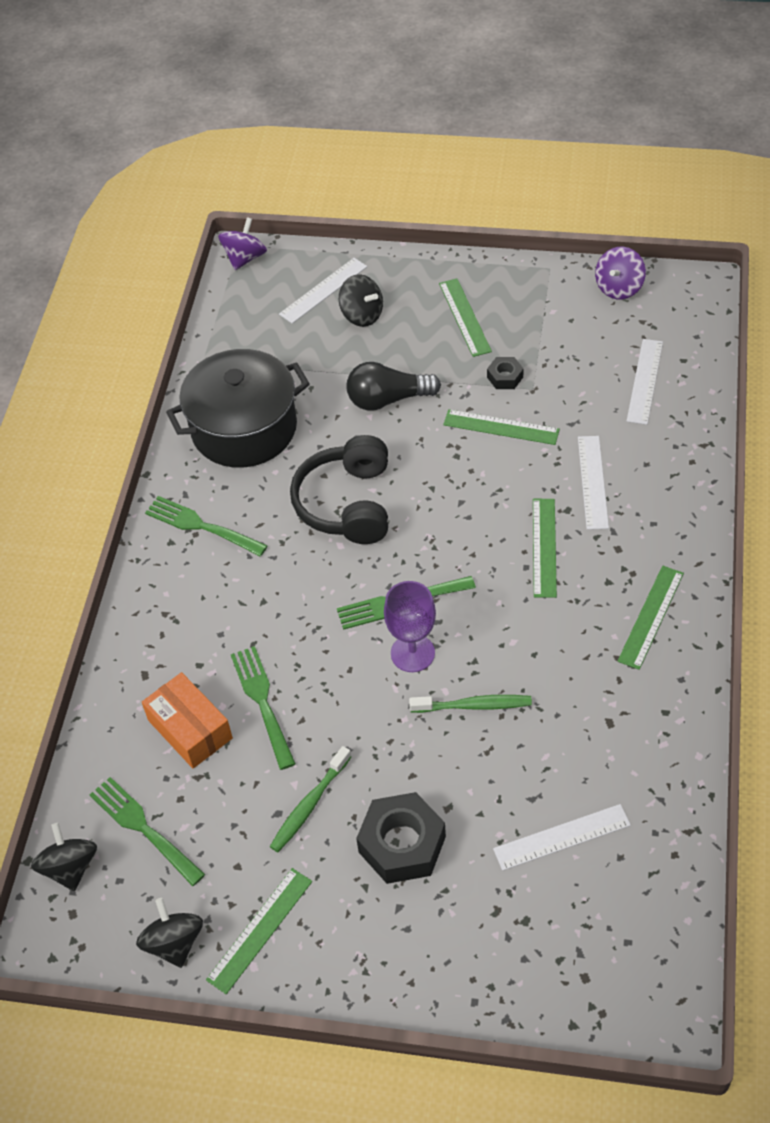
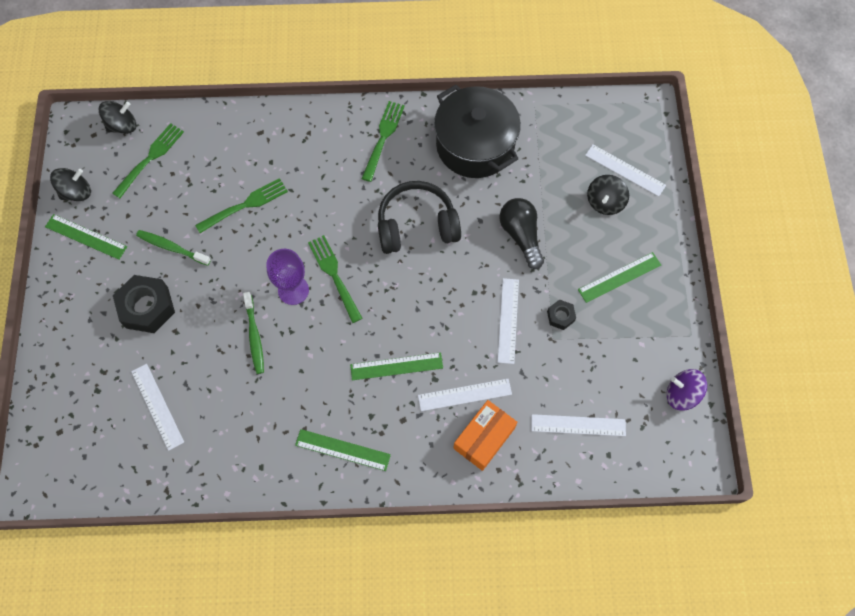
camera: 75 degrees right, 15 degrees up
(190, 729) = (222, 167): orange box -> orange box (484, 438)
(245, 258) = (647, 109): purple spinning top -> none
(501, 427) = (508, 320): green ruler -> white ruler

